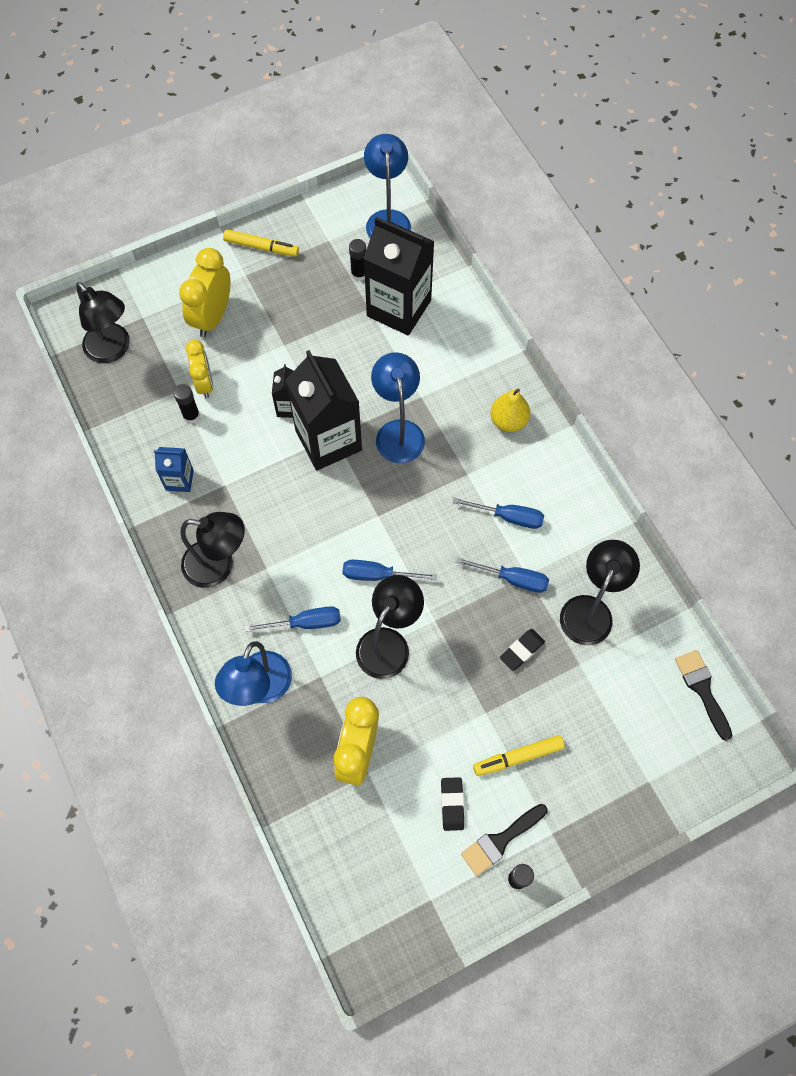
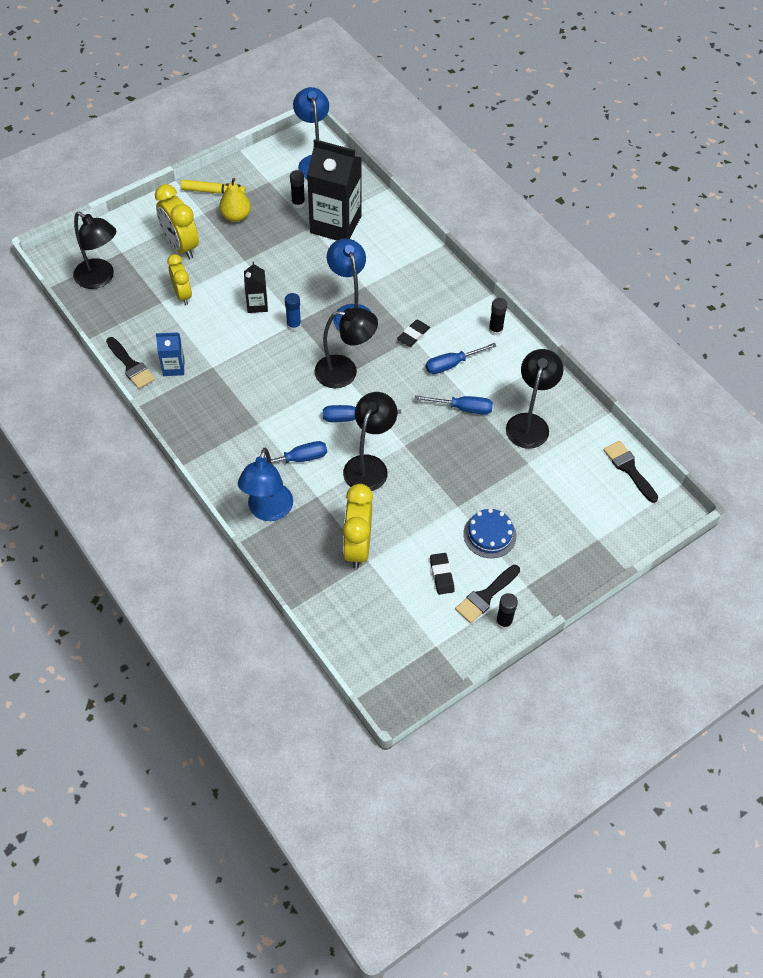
camera: 10 degrees left, 10 degrees down
(131, 472) = (131, 366): none -> black brush
(191, 416) = (175, 319): black glue stick -> black glue stick (495, 330)
(212, 317) = (181, 246): yellow clock -> yellow clock turned 45 degrees counterclockwise
(218, 565) = (217, 426): black lamp -> black lamp (345, 372)
(328, 440) = (294, 325): black carton -> blue glue stick
(508, 421) = (439, 296): yellow pear -> yellow pear (236, 216)
(508, 517) = (452, 364): blue screwdriver -> blue screwdriver turned 150 degrees clockwise
(518, 757) = (489, 535): yellow marker -> blue cake
(522, 650) = (479, 458): black eraser -> black eraser (413, 335)

